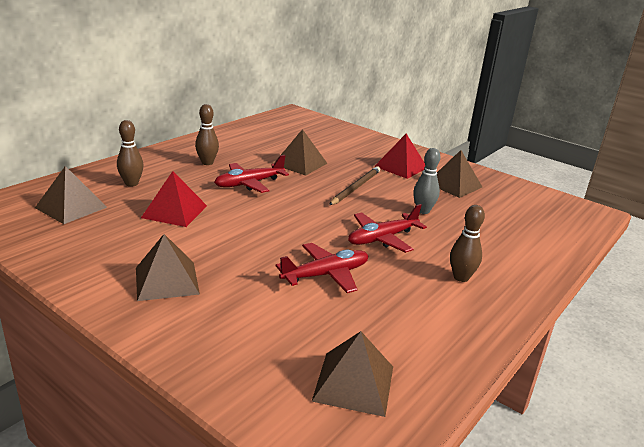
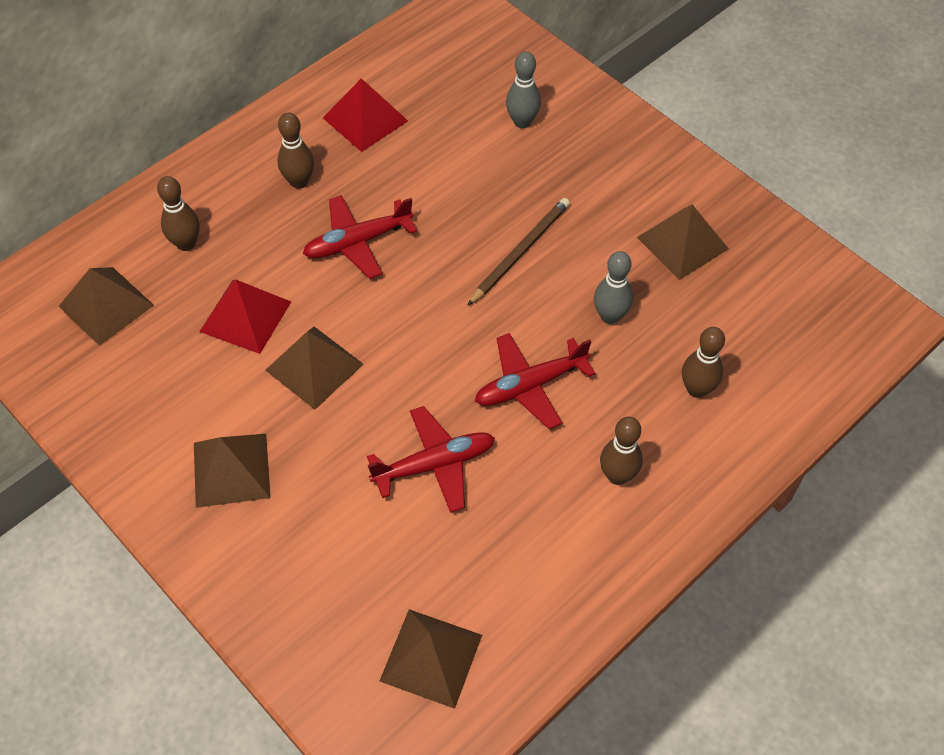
camera: 10 degrees right, 30 degrees up
(300, 164) = (444, 182): brown pyramid -> brown pyramid (314, 367)
(340, 146) = (522, 122): none -> grey bowling pin
(401, 167) = (609, 189): red pyramid -> red pyramid (365, 119)
(494, 239) = (696, 389): none -> brown bowling pin

